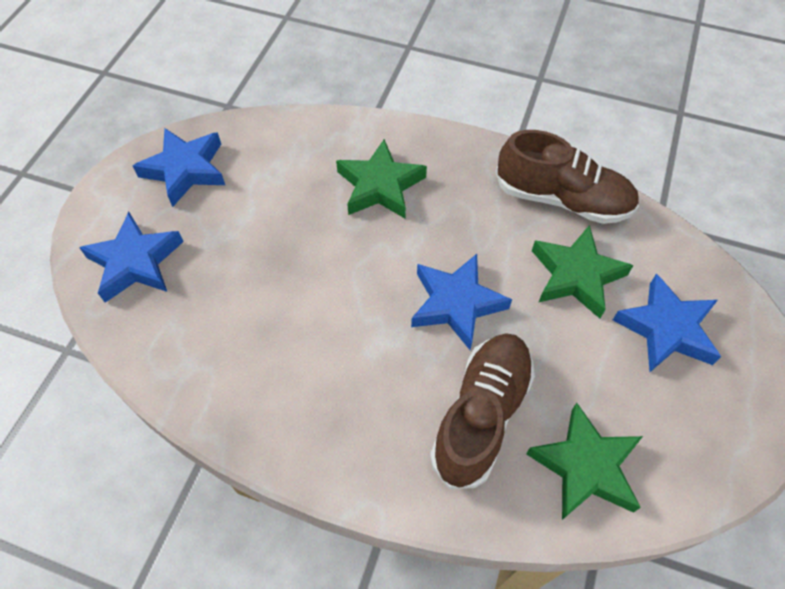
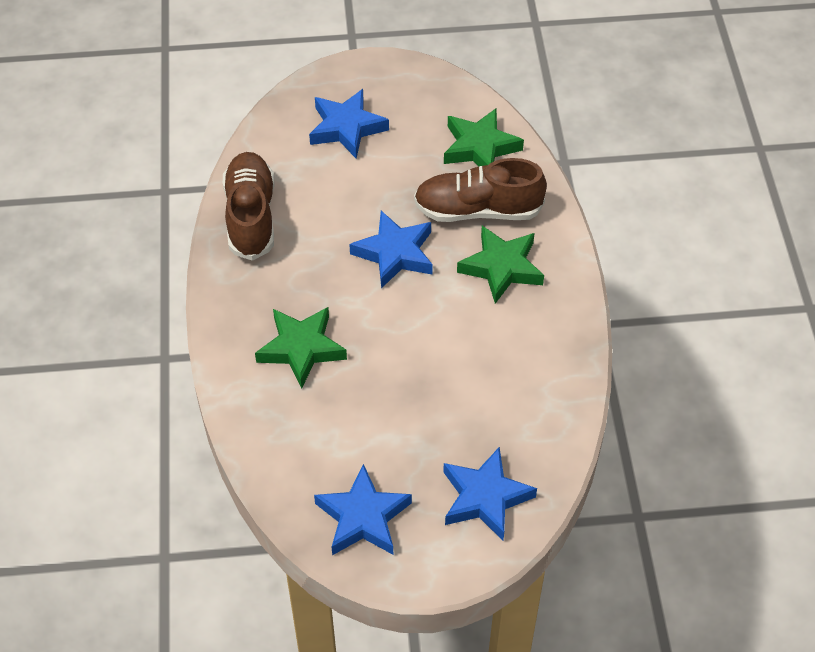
camera: 115 degrees left, 5 degrees down
(576, 275) = (326, 188): green star -> green star (501, 267)

